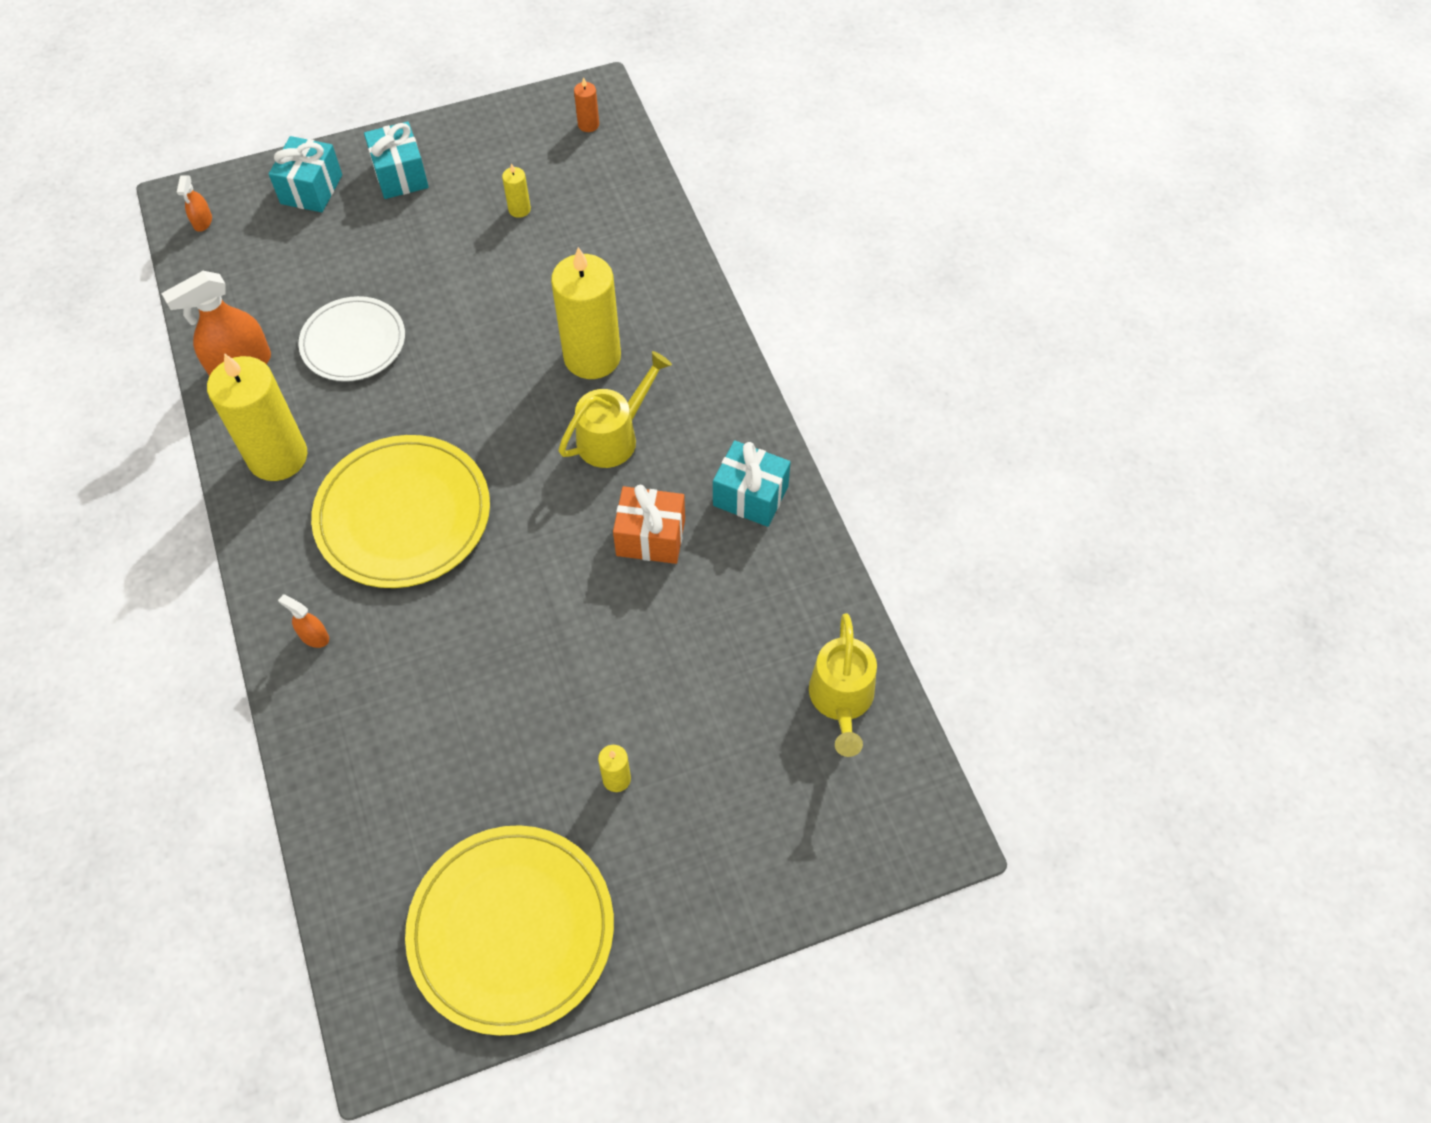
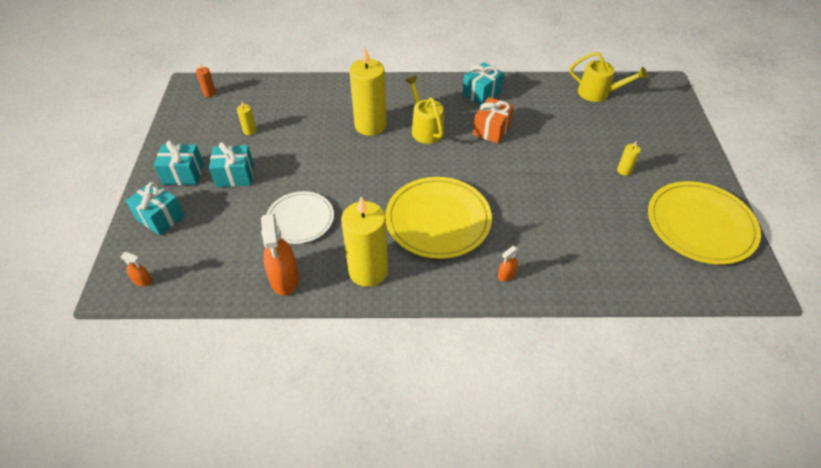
camera: 70 degrees left, 10 degrees down
(416, 233) = (235, 175): none -> turquoise gift

